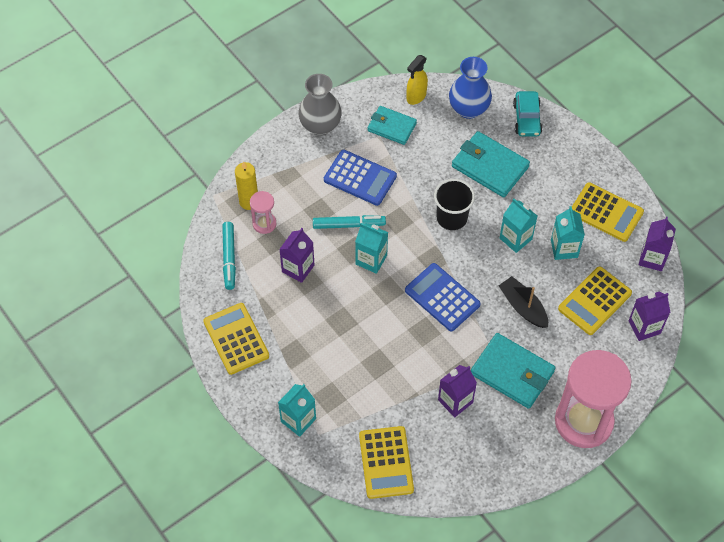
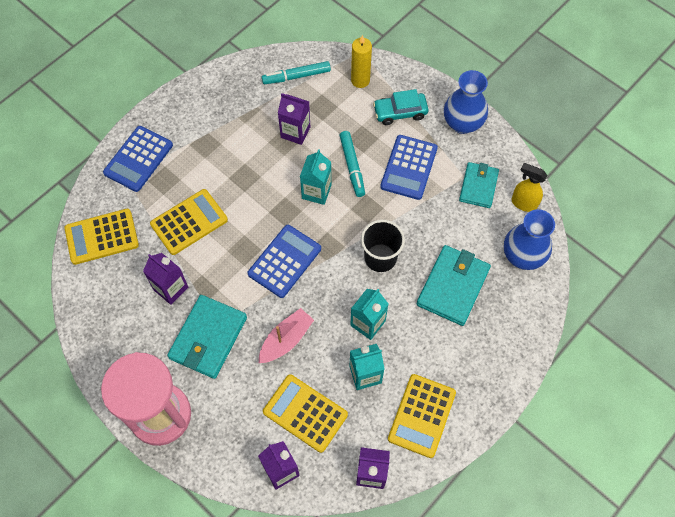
camera: 80 degrees right, 5 degrees up
(236, 339) = (214, 97): yellow calculator -> yellow calculator (189, 222)
(264, 224) = (339, 97): pink hourglass -> none
(298, 420) = (138, 159): turquoise carton -> blue calculator
(320, 125) = (462, 123): grey vase -> blue vase
(523, 307) = (286, 340): black boat -> pink boat
(527, 119) = (526, 317): turquoise car -> turquoise car (400, 112)

